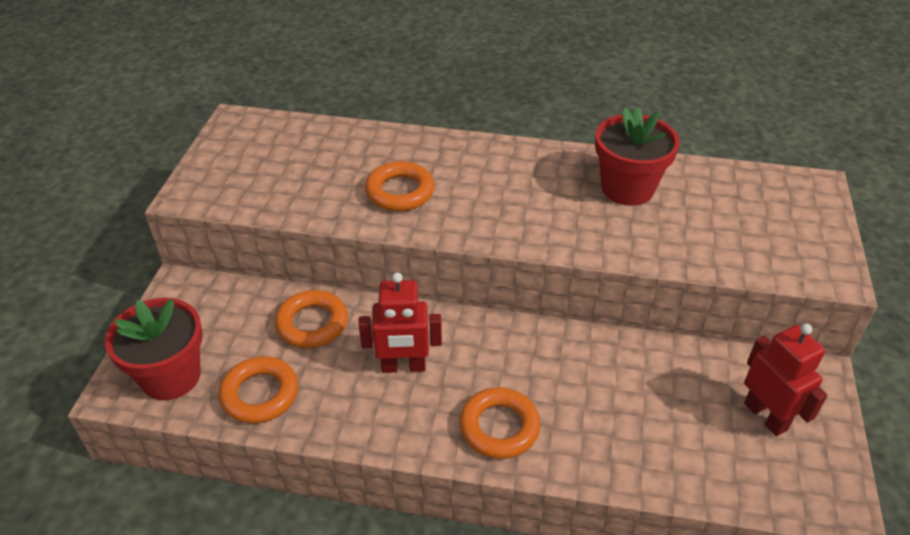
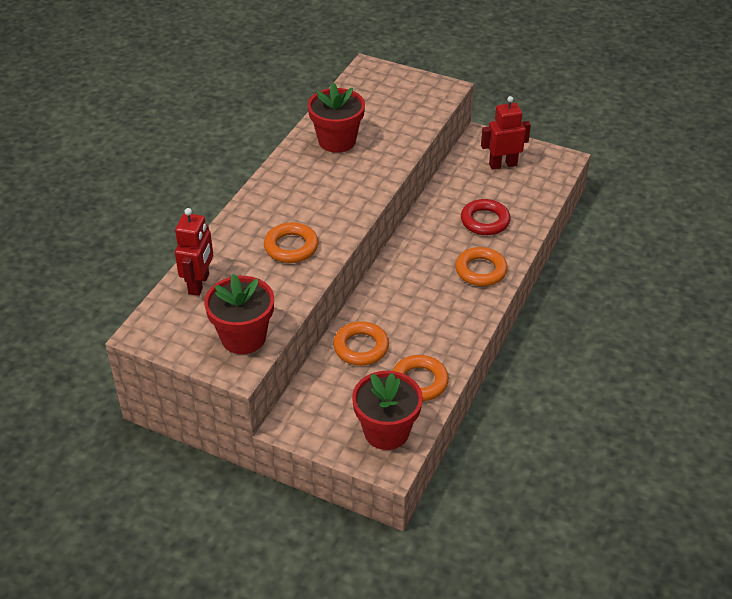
camera: 75 degrees left, 0 degrees up
(236, 188) = (243, 337): none -> red flower pot
(403, 367) = (418, 305): red robot -> red robot (199, 284)
(614, 414) = (485, 221): none -> red ring

